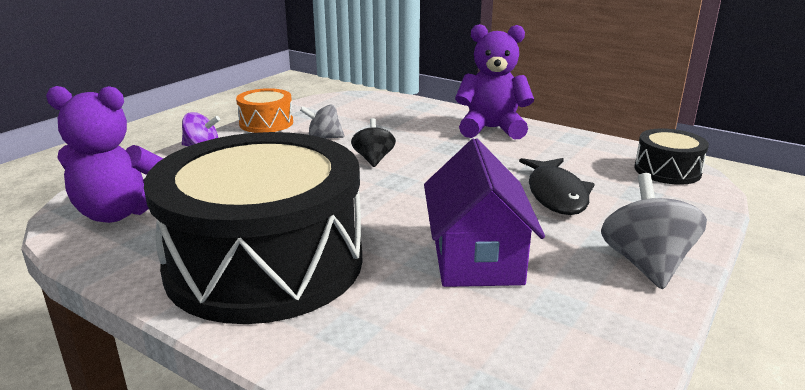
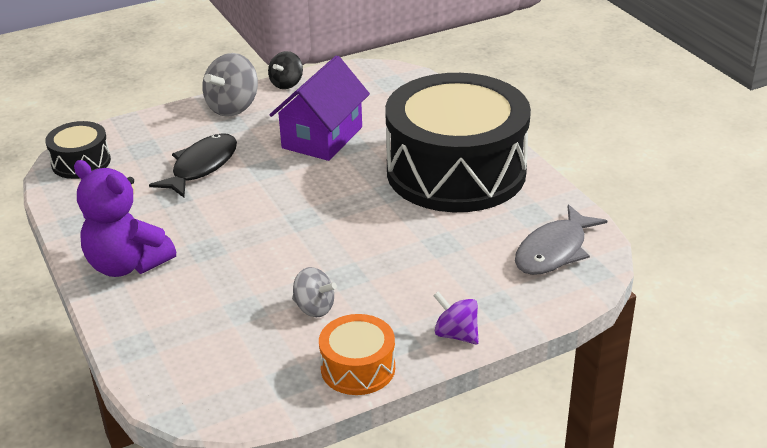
camera: 150 degrees left, 10 degrees up
(118, 213) = (554, 251): purple teddy bear -> grey fish
(373, 159) = (295, 253): black spinning top -> black spinning top (286, 84)

